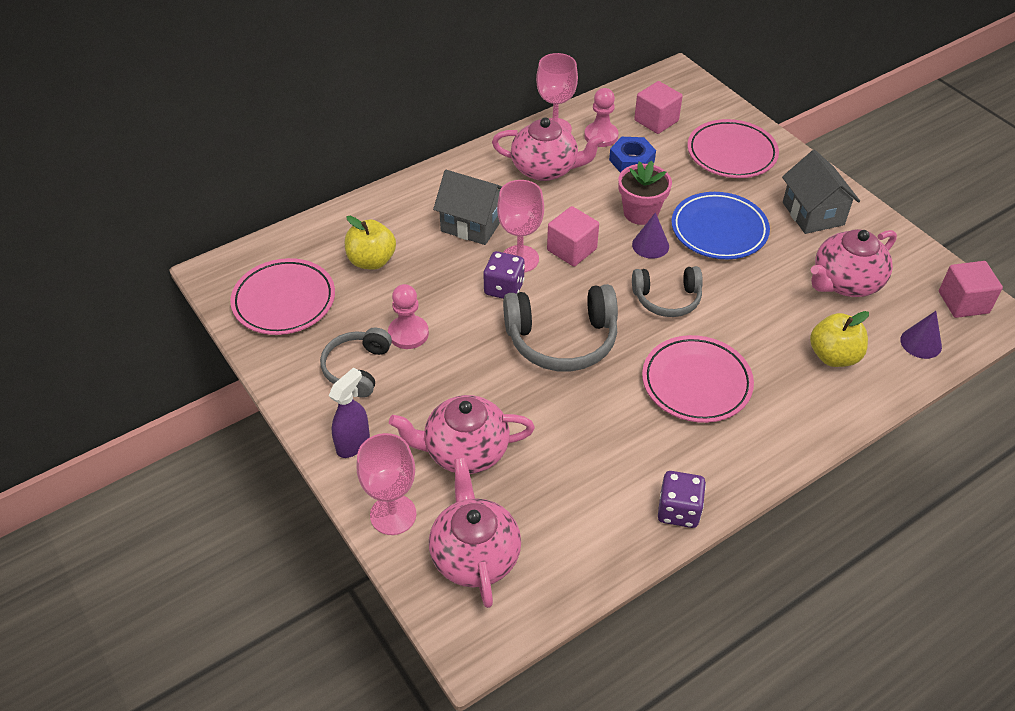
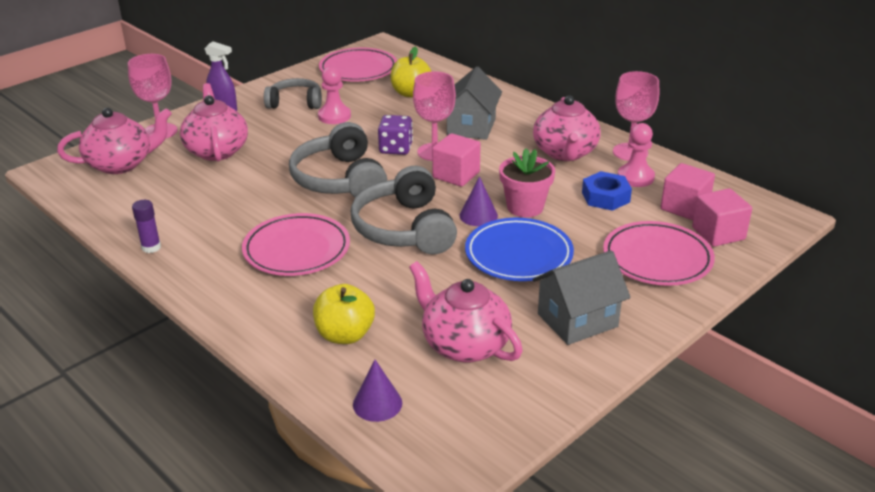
camera: 80 degrees right, 15 degrees down
(667, 299) = (404, 229): grey headphones -> grey headphones, size x1.58
(678, 510) = (151, 247): purple dice -> purple glue stick
(963, 302) = (458, 446): pink cube -> pink cube (718, 233)

